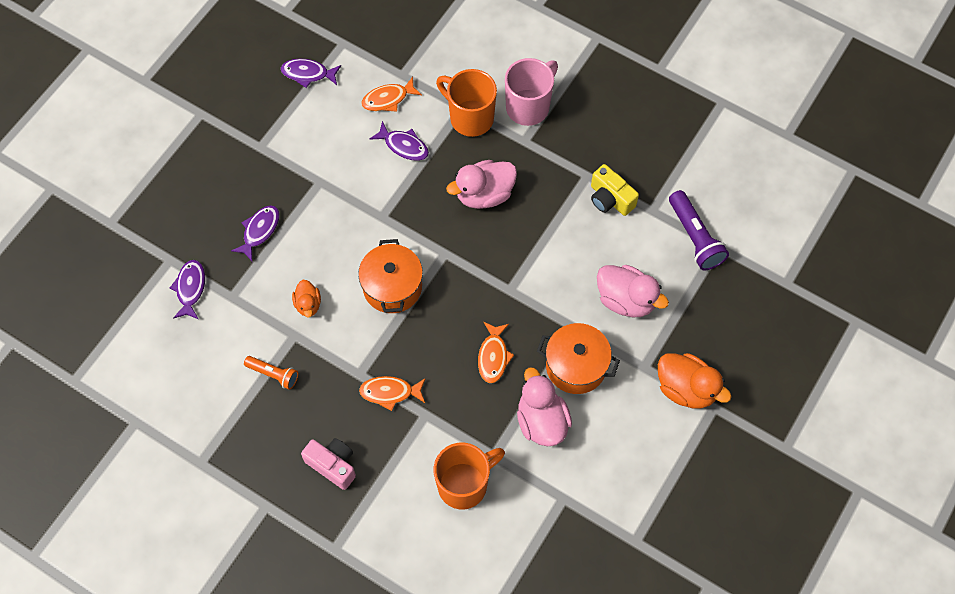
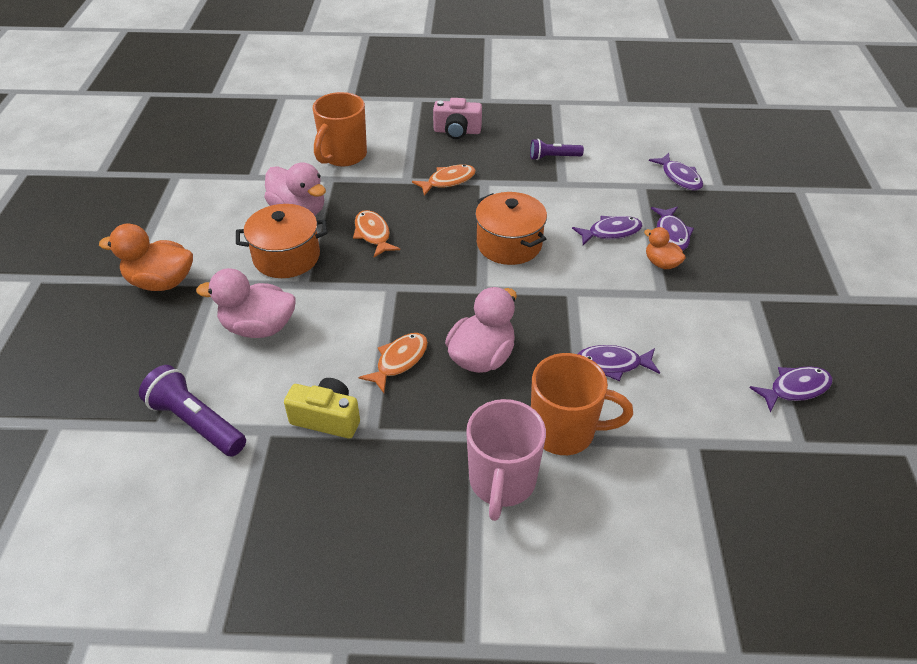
camera: 150 degrees right, 20 degrees down
(273, 374) = (553, 157): orange flashlight -> purple flashlight
(303, 257) = (611, 232): none -> purple fish
(308, 304) = (572, 205): orange duck -> orange duck (661, 263)
(388, 99) = (679, 405): orange fish -> orange fish (399, 361)

